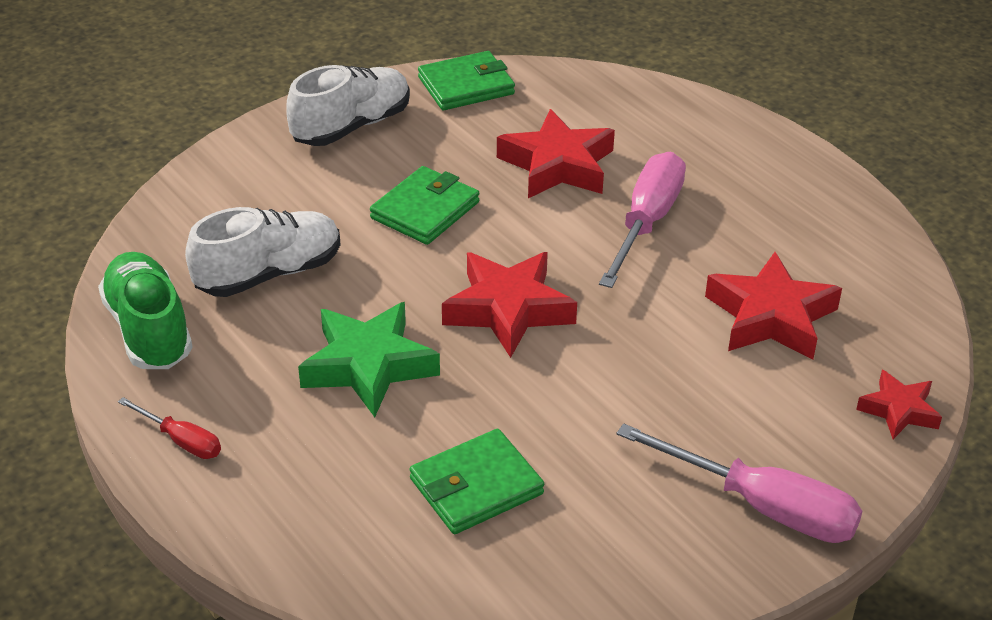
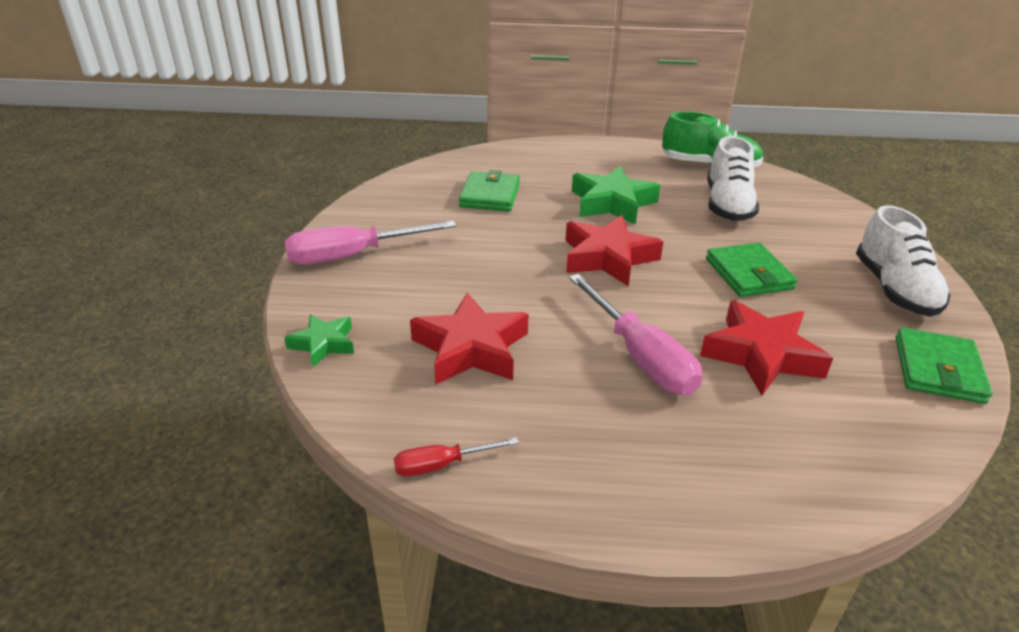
camera: 130 degrees right, 5 degrees down
(181, 441) = (616, 151): red screwdriver -> red screwdriver (442, 465)
(899, 410) = (323, 344): red star -> green star

